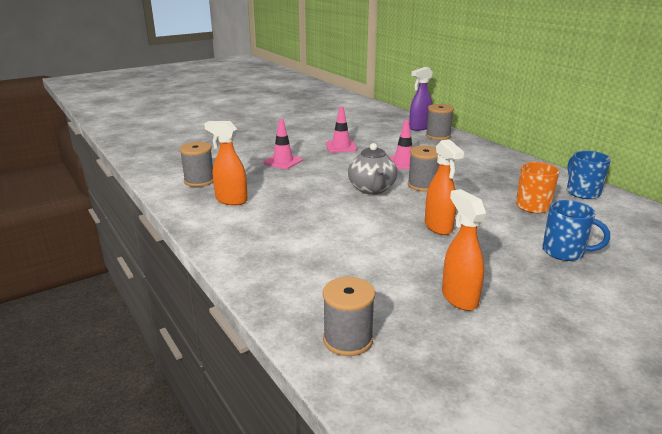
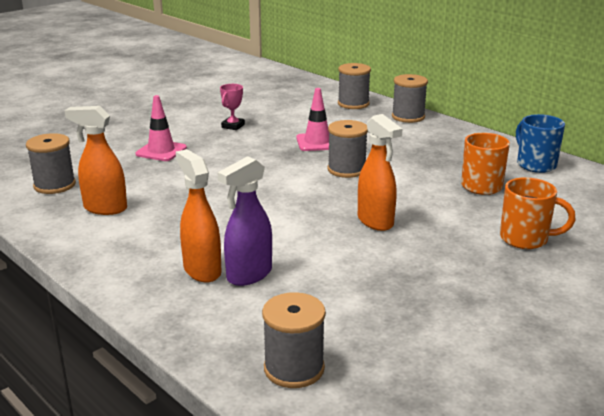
camera: 10 degrees left, 0 degrees up
(341, 147) = (233, 126): pink traffic cone -> pink trophy
(372, 189) = (284, 180): grey teapot -> none
(419, 128) = (328, 94): purple spray bottle -> purple spray bottle (249, 275)
(459, 298) = (415, 305): orange spray bottle -> orange spray bottle (202, 270)
(480, 148) = (408, 117): none -> grey spool
(564, 252) = (525, 239): blue mug -> orange mug

